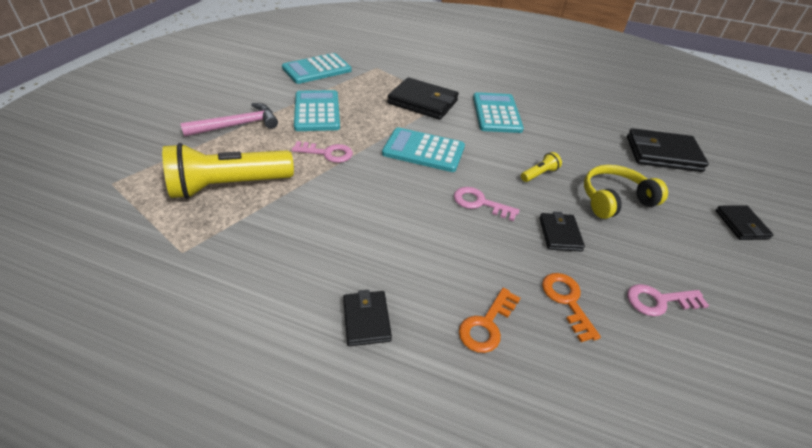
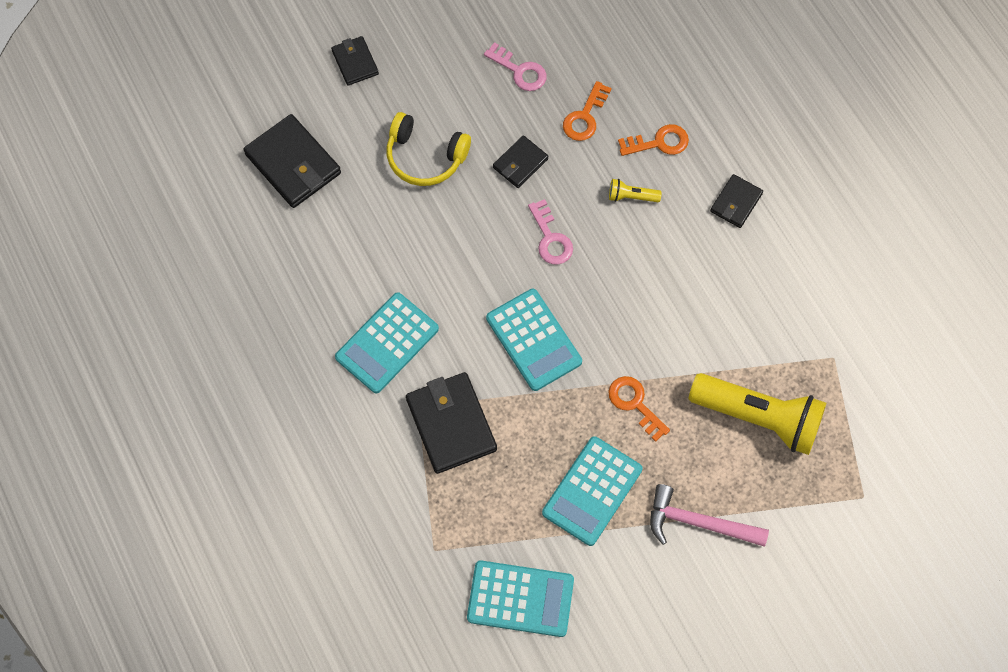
camera: 135 degrees left, 25 degrees up
(327, 153) = (634, 404): pink key -> orange key
(539, 174) = (455, 230): yellow flashlight -> yellow flashlight (631, 196)
(741, 225) = (355, 62): black wallet -> black wallet turned 60 degrees counterclockwise

